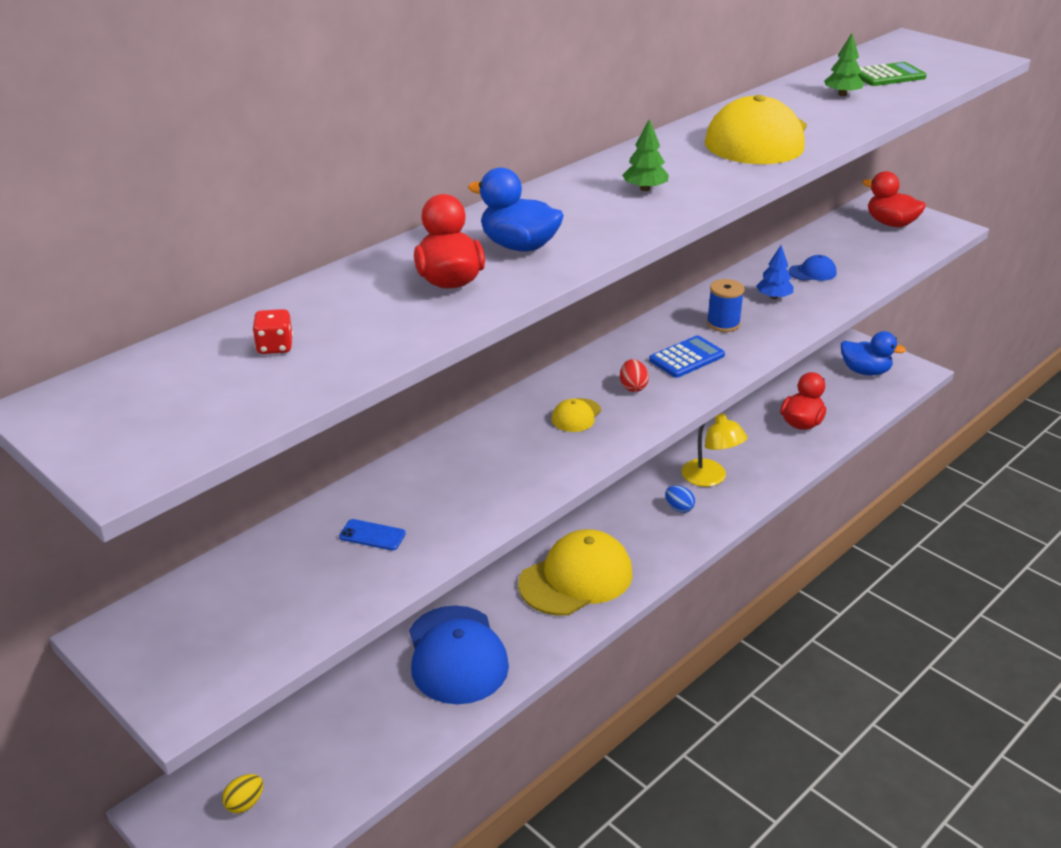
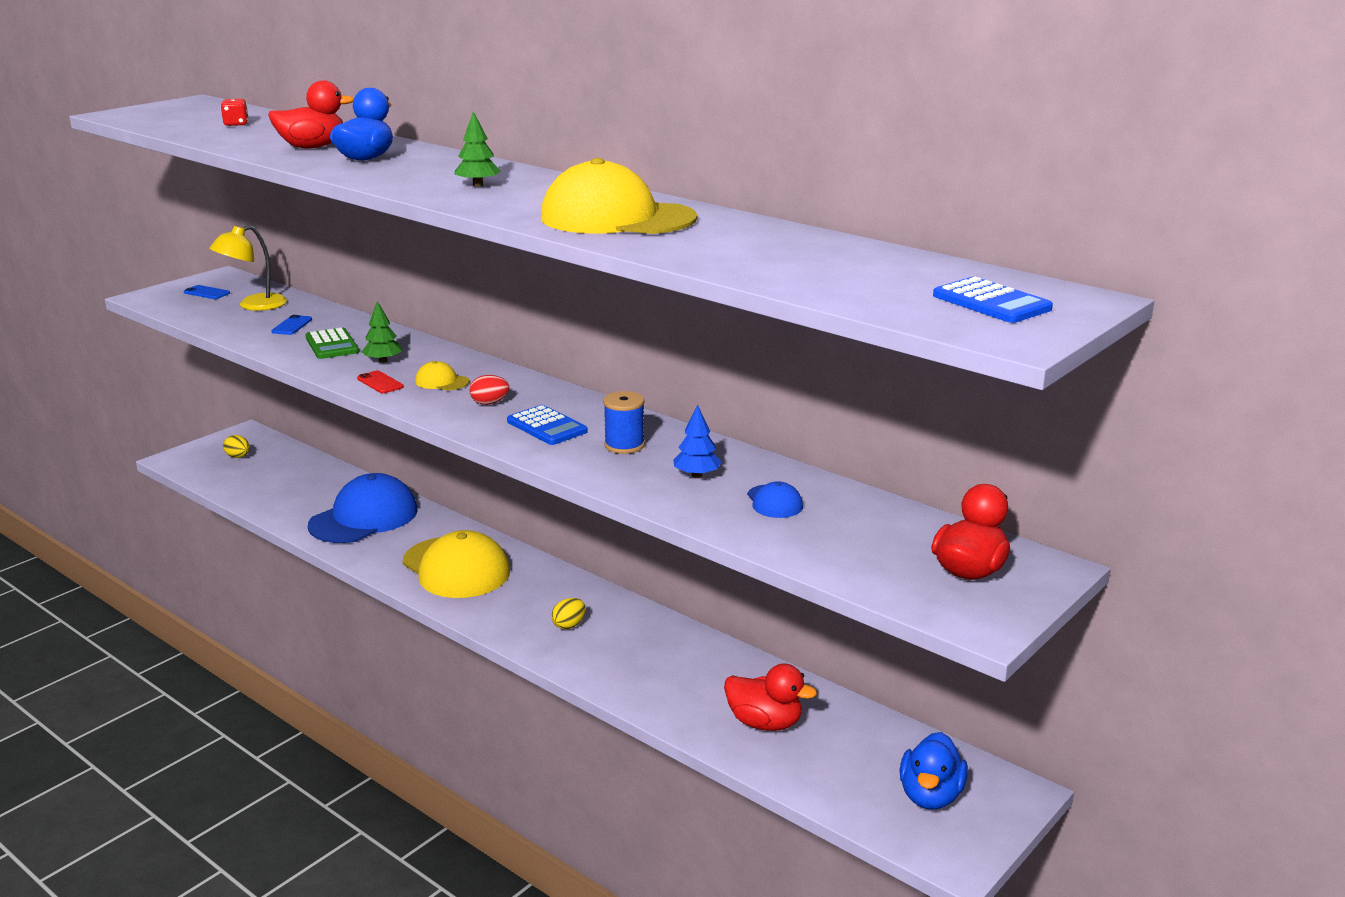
camera: 85 degrees right, 10 degrees down
(193, 638) = (206, 293): none -> blue phone
(456, 655) = (364, 518): blue cap -> blue cap turned 150 degrees clockwise
(575, 453) = (380, 383): none -> red phone
(679, 508) = (569, 625): blue egg -> yellow egg
(710, 478) = (627, 647): yellow lamp -> yellow lamp (253, 305)
(842, 94) = (784, 253): green tree -> green tree (383, 361)
(888, 76) = (879, 277): green calculator -> green calculator (332, 345)
(927, 57) = (991, 302): none -> blue calculator

